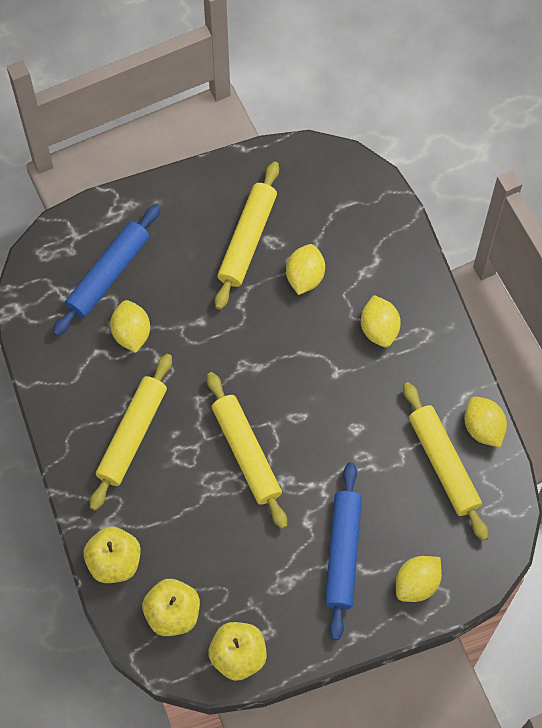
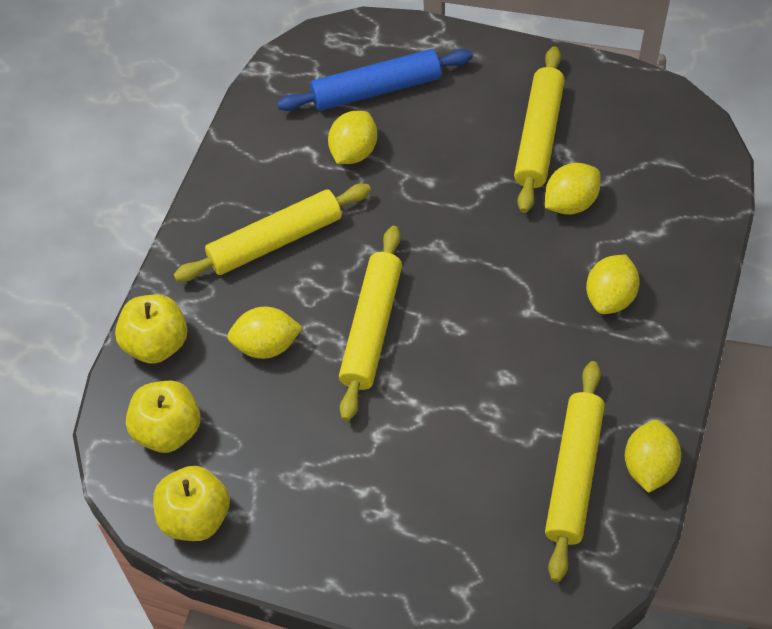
camera: 40 degrees right, 10 degrees down
(247, 239) = (538, 136): yellow rolling pin -> yellow rolling pin turned 45 degrees counterclockwise
(342, 553) = (389, 490): blue rolling pin -> none
(417, 583) = (443, 577): yellow lemon -> yellow lemon (266, 345)

